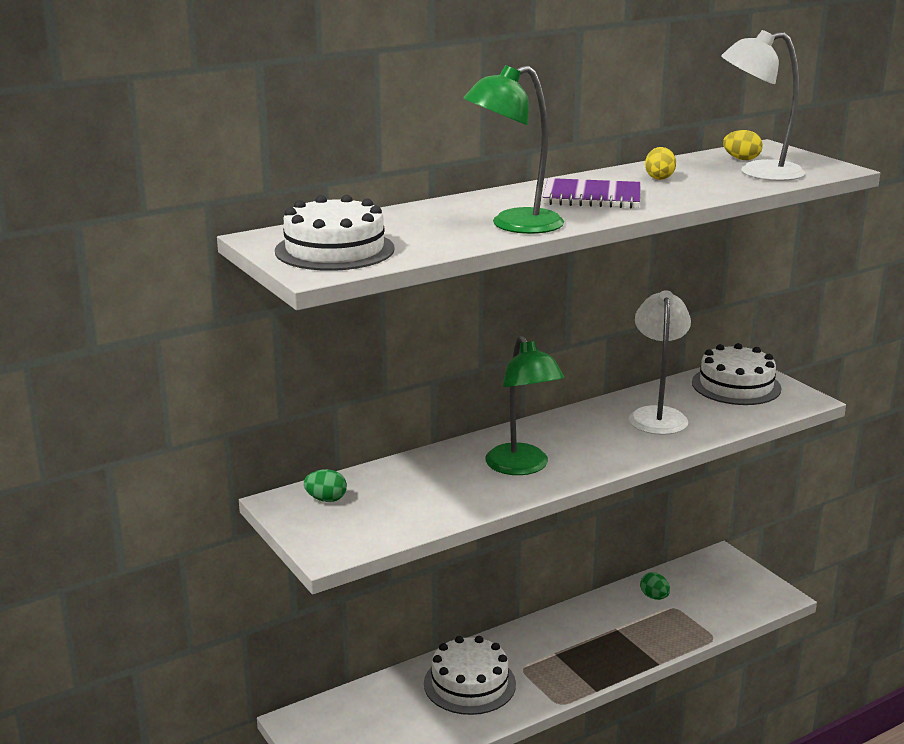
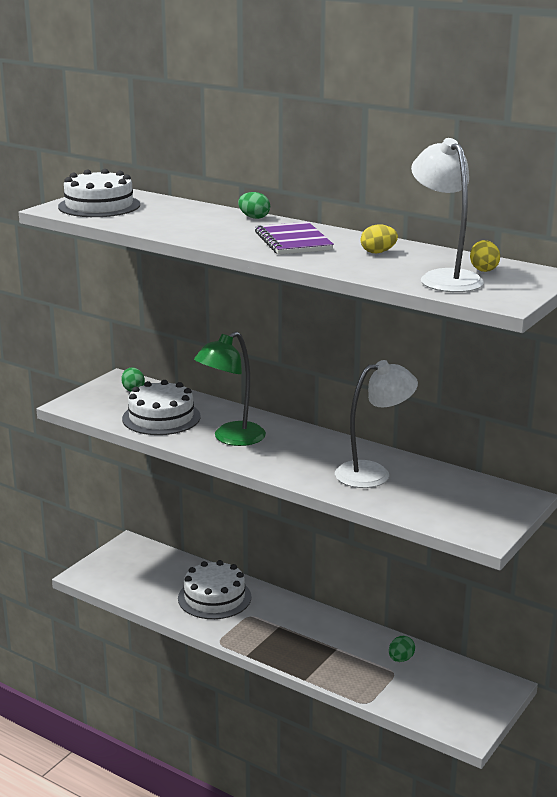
camera: 65 degrees right, 0 degrees up
(481, 197) = (254, 217): none -> green egg
(513, 225) = (195, 232): green lamp -> none
(736, 385) = (476, 499): white cake -> white cake (161, 417)

